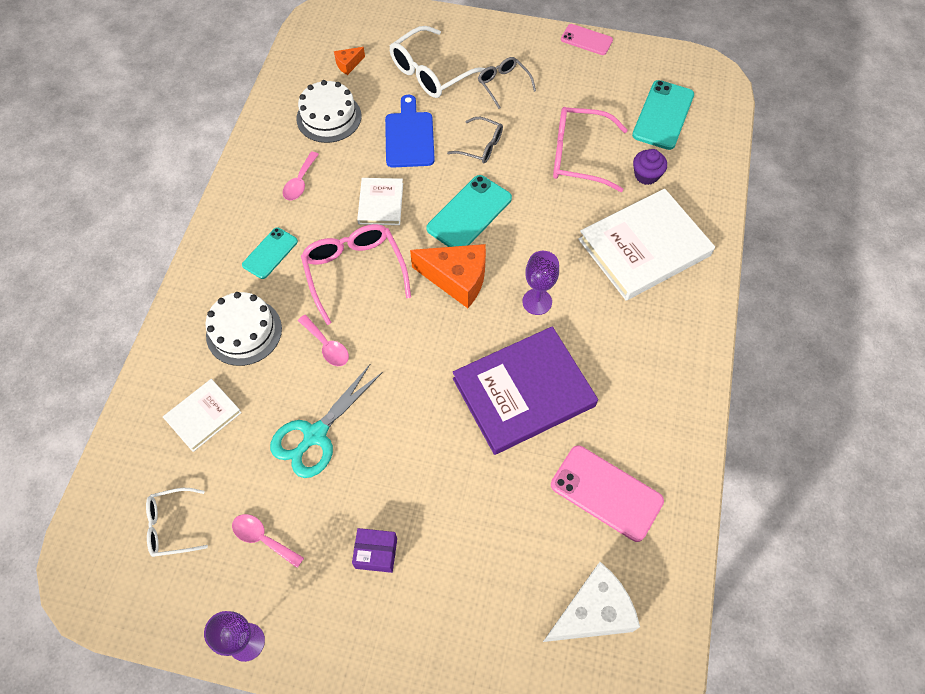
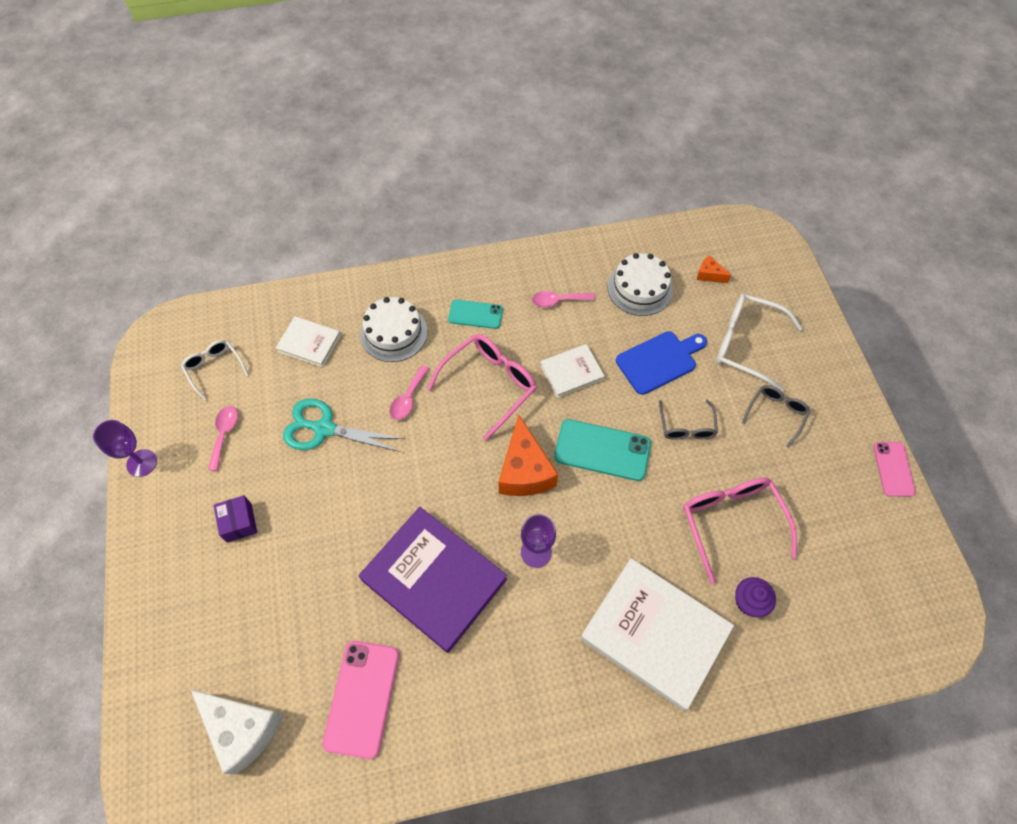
camera: 65 degrees right, 0 degrees up
(663, 115) = (843, 590): turquoise phone -> none

